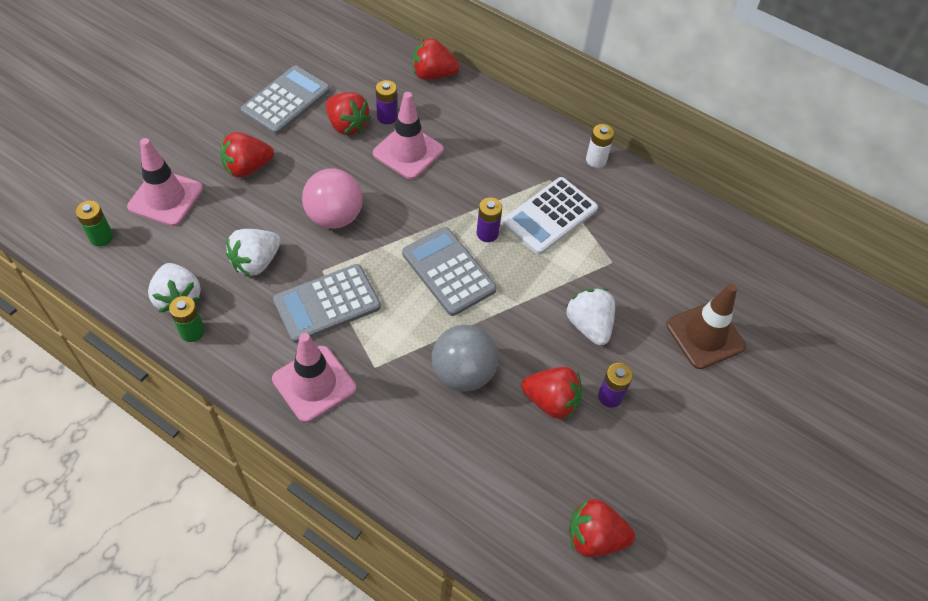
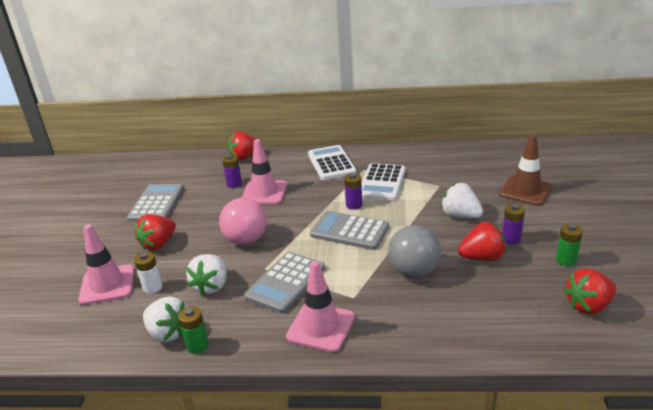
camera: 25 degrees left, 25 degrees down
(101, 237) = (70, 329): green battery -> green battery (566, 260)
(347, 125) = (211, 198): red strawberry -> none
(521, 146) = (331, 163): none -> white calculator
(596, 160) = (380, 152): white battery -> white battery (152, 287)

